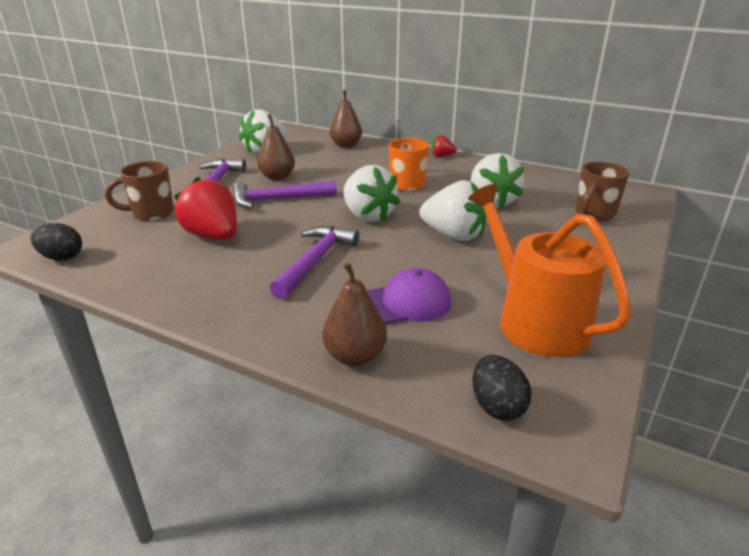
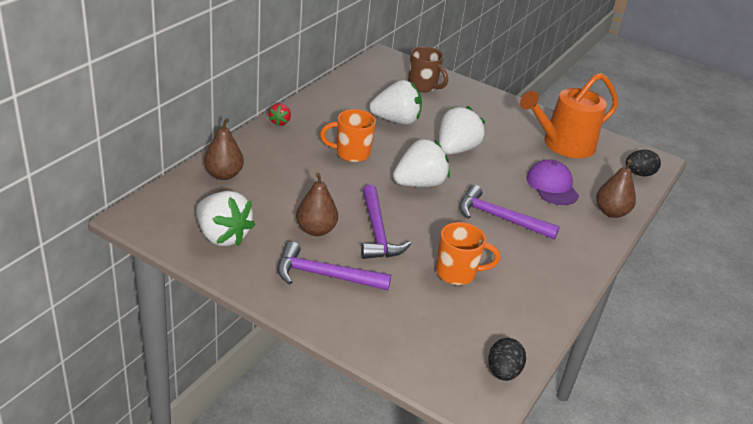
camera: 90 degrees left, 5 degrees up
(151, 213) = (404, 320): brown mug -> none
(213, 236) = (457, 273): red strawberry -> orange mug

